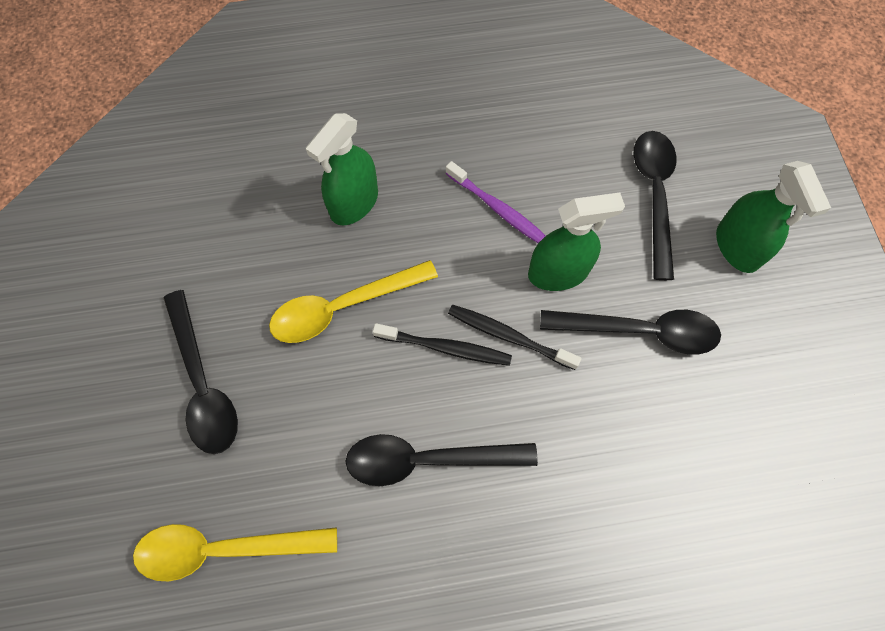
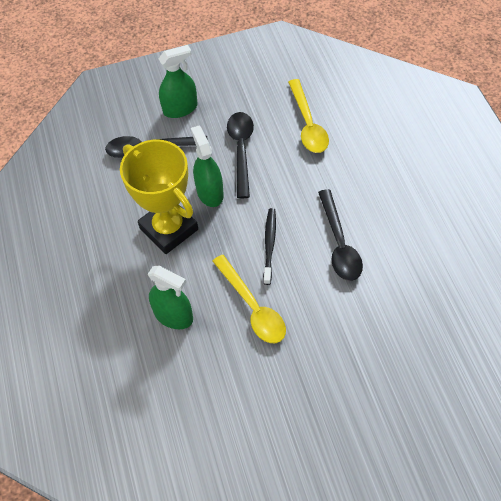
camera: 95 degrees left, 10 degrees down
(203, 383) = (321, 380): black spoon -> none
(224, 548) = (417, 339): yellow spoon -> yellow spoon (308, 124)
(498, 209) = (169, 229): purple toothbrush -> yellow trophy
(509, 336) = (256, 213): black toothbrush -> none

